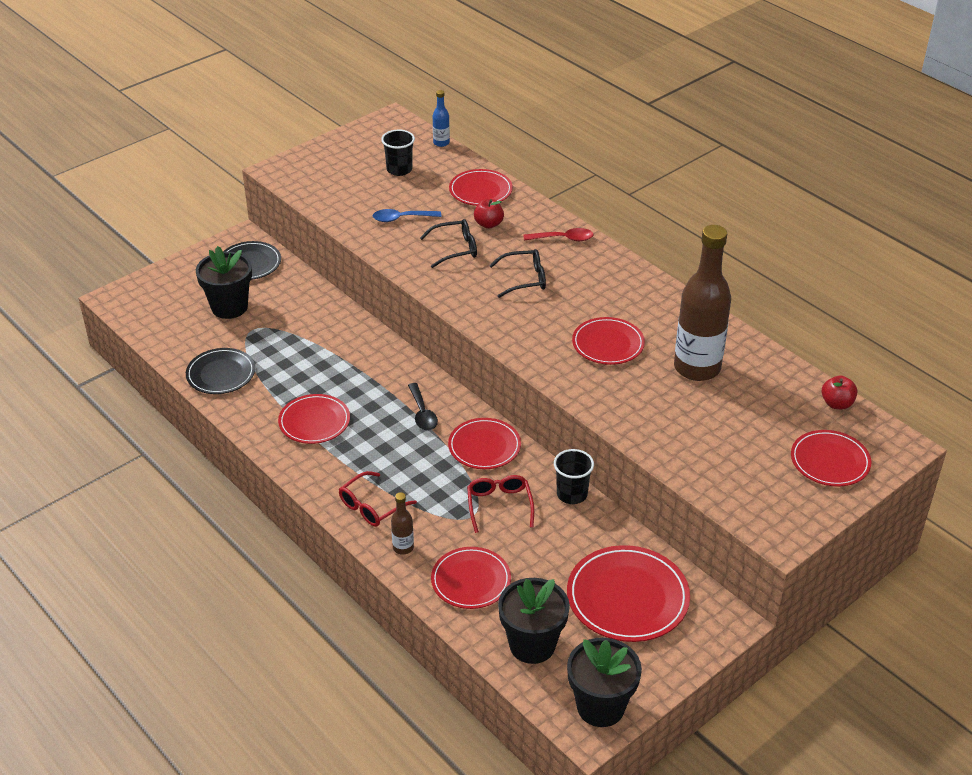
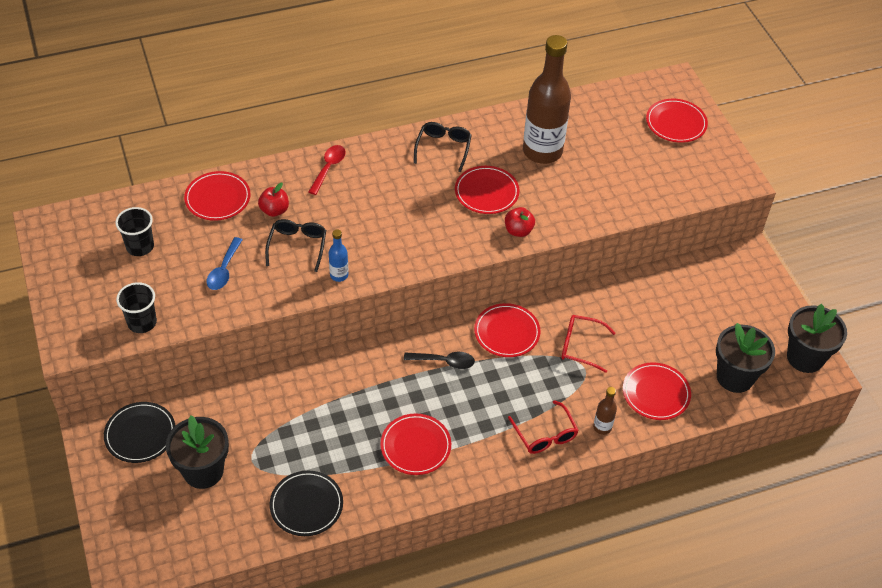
camera: 70 degrees left, 10 degrees up
(441, 143) = (116, 200): blue bottle -> blue bottle (339, 275)
(524, 279) = (371, 214): black glasses -> black glasses (443, 148)
(572, 494) = (587, 295): black cup -> black cup (142, 322)
(627, 597) = (708, 302): red plate -> none
(837, 404) = (618, 93): red apple -> red apple (518, 231)

